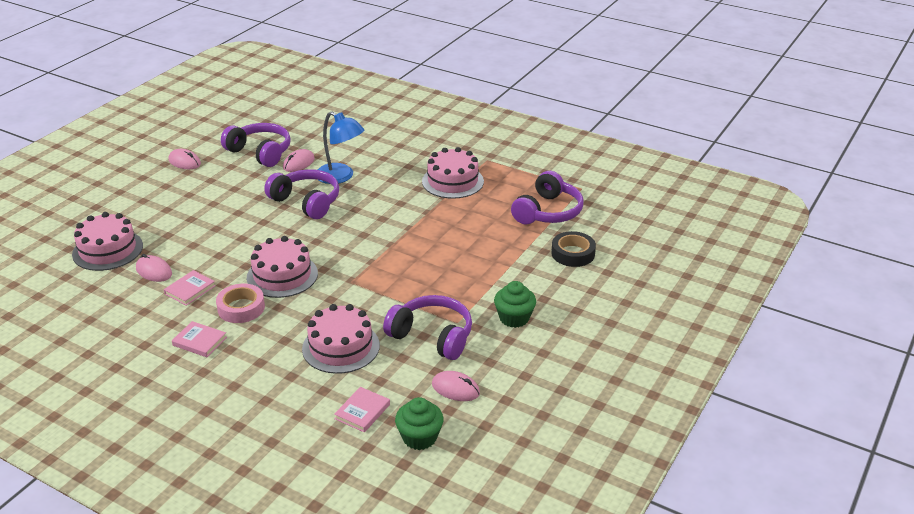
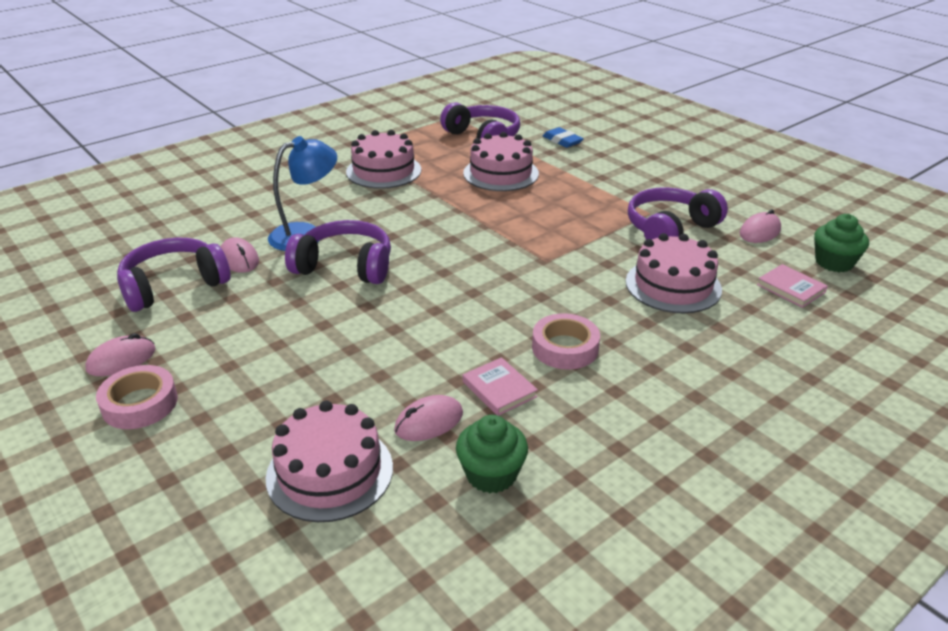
camera: 70 degrees left, 0 degrees up
(150, 180) = (140, 404): none -> pink tape
(199, 341) = (628, 392): pink book -> none
(282, 275) = (507, 306): pink cake -> pink cake (501, 173)
(306, 202) = (345, 266): purple headphones -> purple headphones turned 45 degrees clockwise
(514, 318) = (654, 184): green cupcake -> green cupcake (491, 474)
(573, 253) = (562, 141): black tape -> blue eraser

